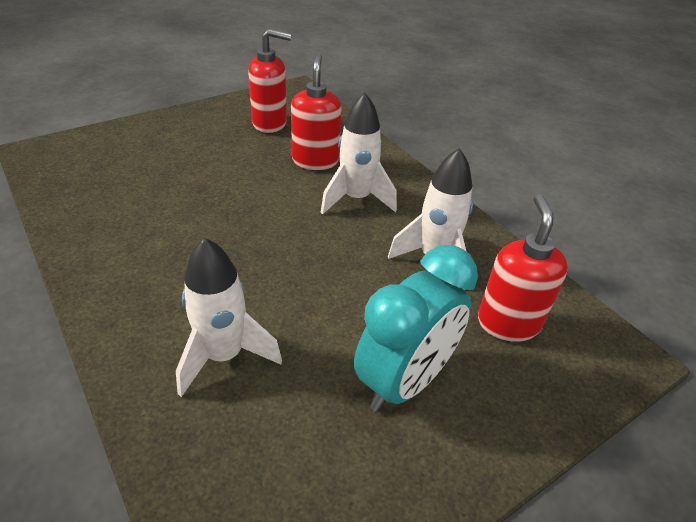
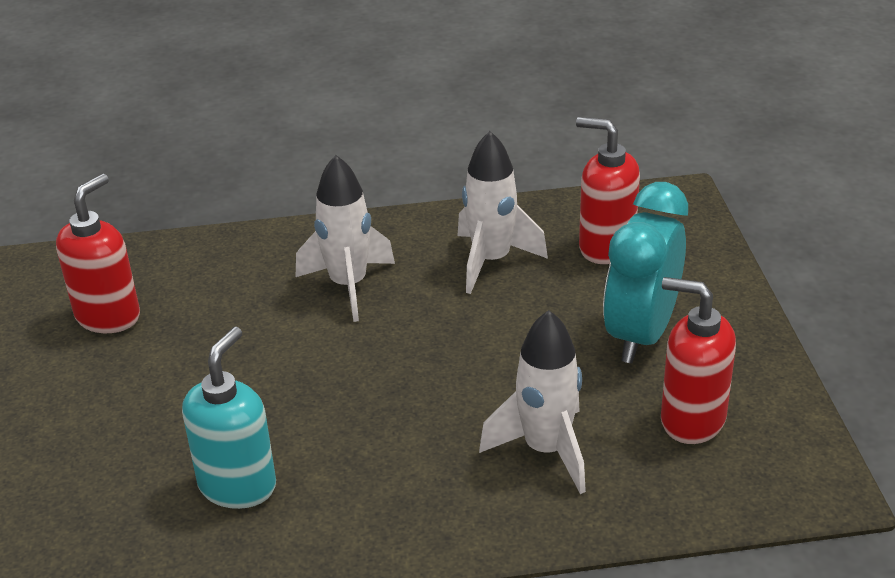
camera: 60 degrees left, 5 degrees down
(140, 212) = (238, 485): none -> turquoise soap dispenser
(315, 161) = (240, 297): red soap dispenser -> red soap dispenser (691, 420)
(405, 381) = (641, 335): turquoise clock -> turquoise clock turned 135 degrees counterclockwise

